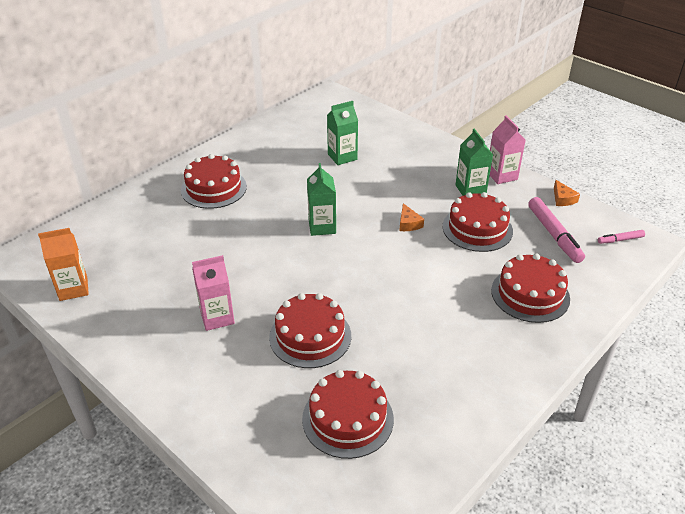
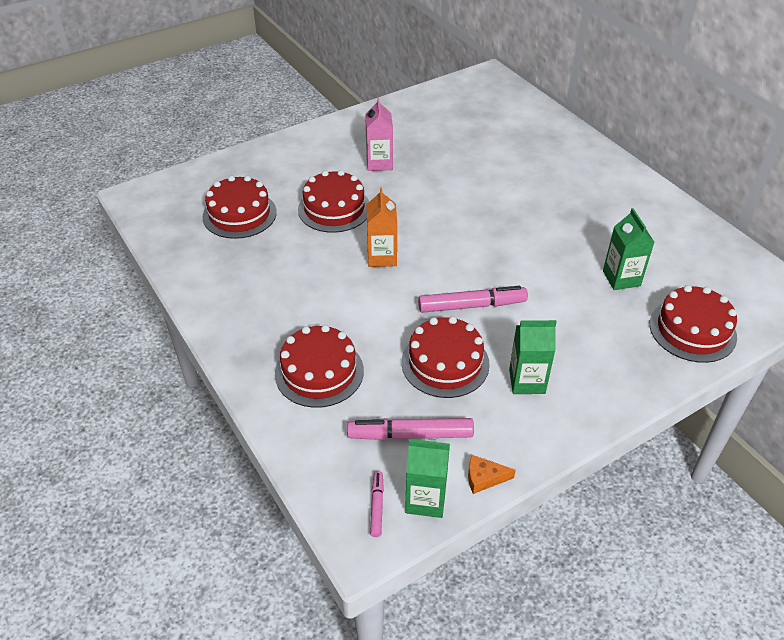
camera: 105 degrees right, 5 degrees up
(73, 289) = (442, 99): orange carton -> orange carton (382, 257)
(214, 188) = (570, 176): red cake -> red cake (692, 330)
(322, 227) = (484, 239): green carton -> green carton (425, 499)
(408, 223) = (472, 305): orange cheese -> pink marker
(501, 175) = (554, 426): pink carton -> none

